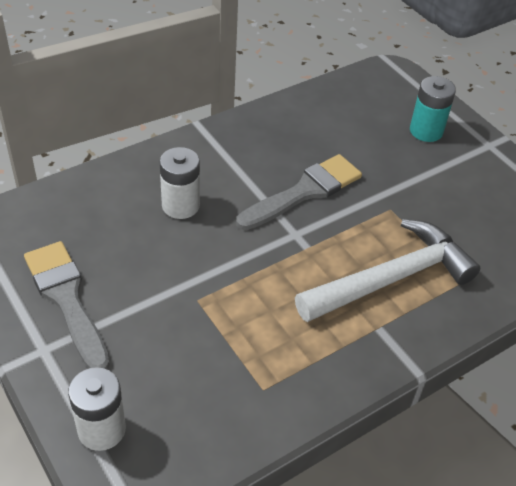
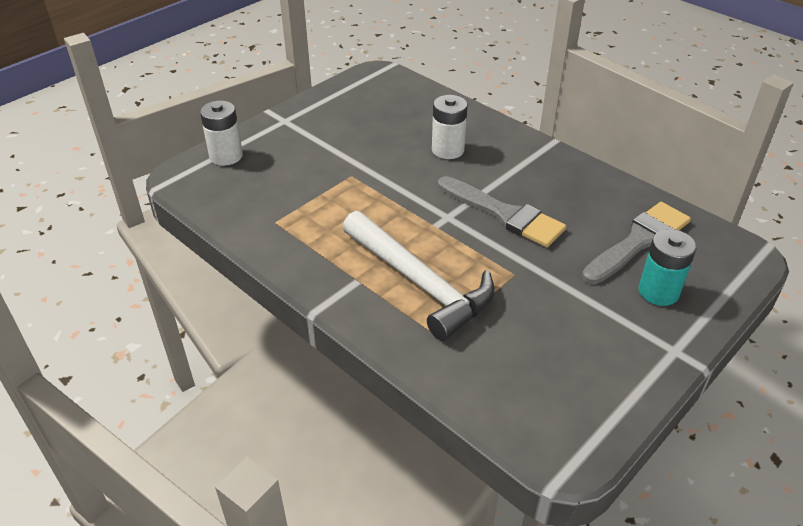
camera: 80 degrees right, 5 degrees down
(66, 299) = (330, 119): grey brush -> grey brush (638, 241)

